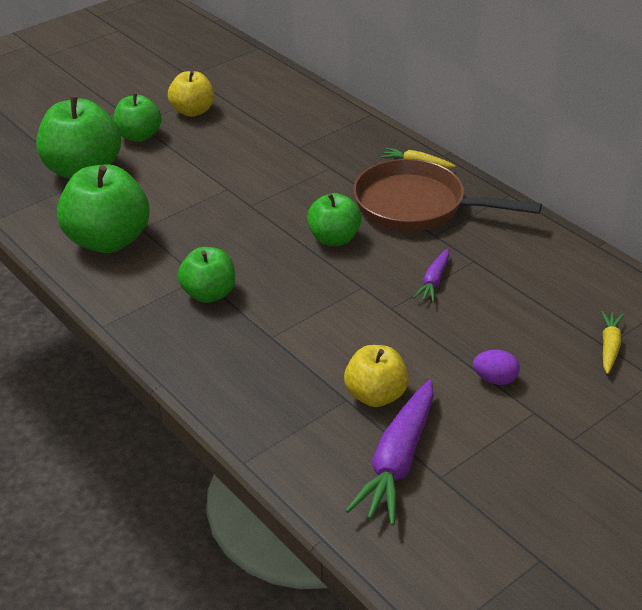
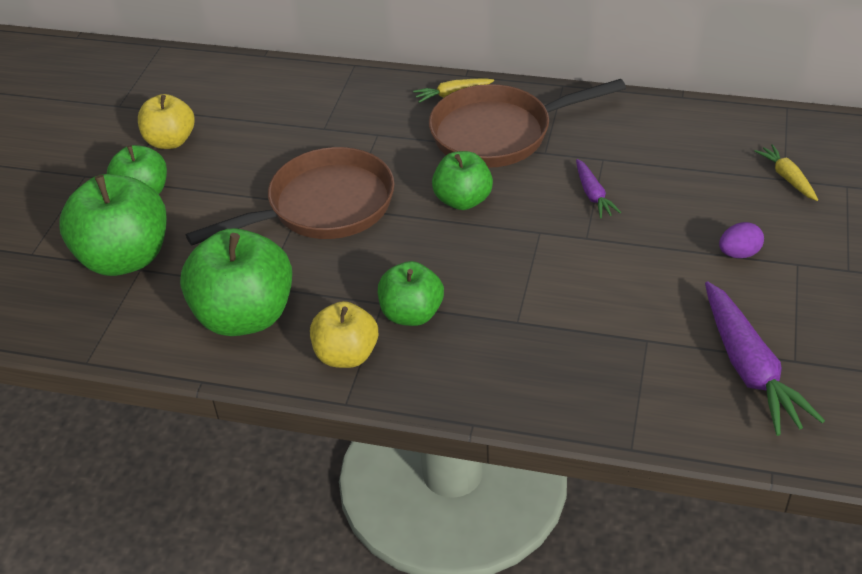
camera: 35 degrees left, 5 degrees up
(236, 197) = (322, 207): none -> brown pan
(376, 395) = (666, 322): yellow apple -> yellow apple (346, 355)

